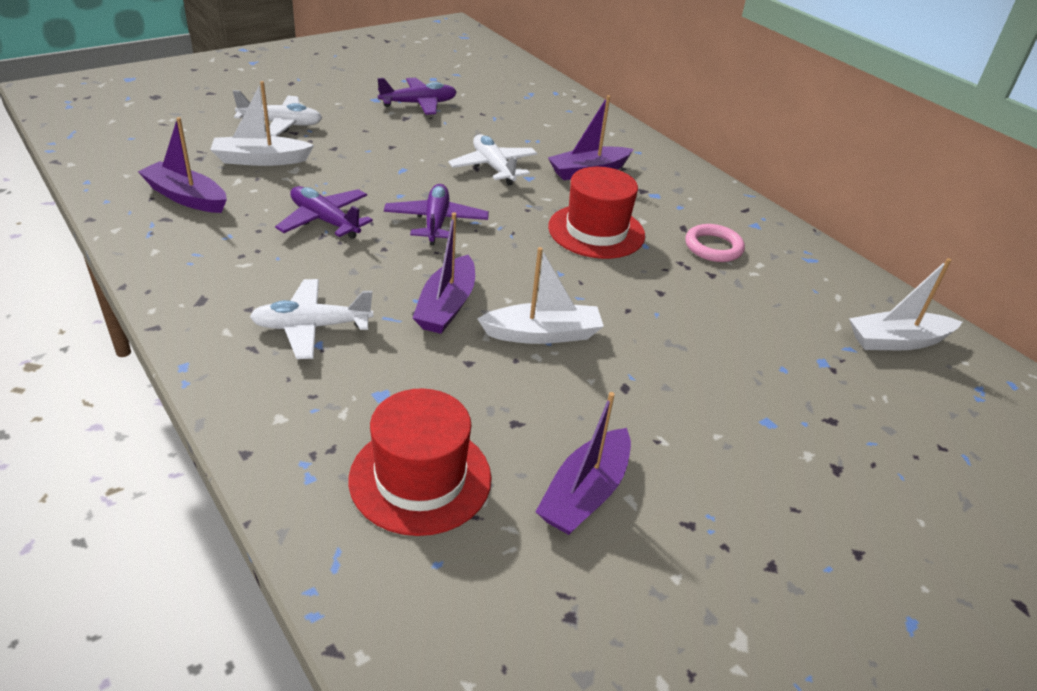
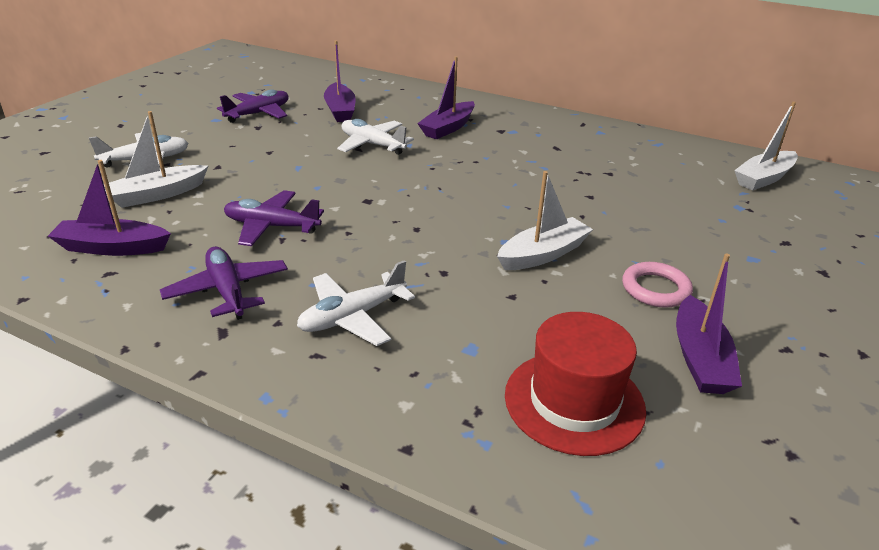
camera: 25 degrees left, 5 degrees down
(436, 222) = (370, 198): purple plane -> purple plane (227, 291)
(446, 306) = (448, 259): purple boat -> purple boat (340, 110)
(596, 231) = (500, 168): red hat -> none
(713, 247) = (590, 154): pink ring -> pink ring (655, 289)

